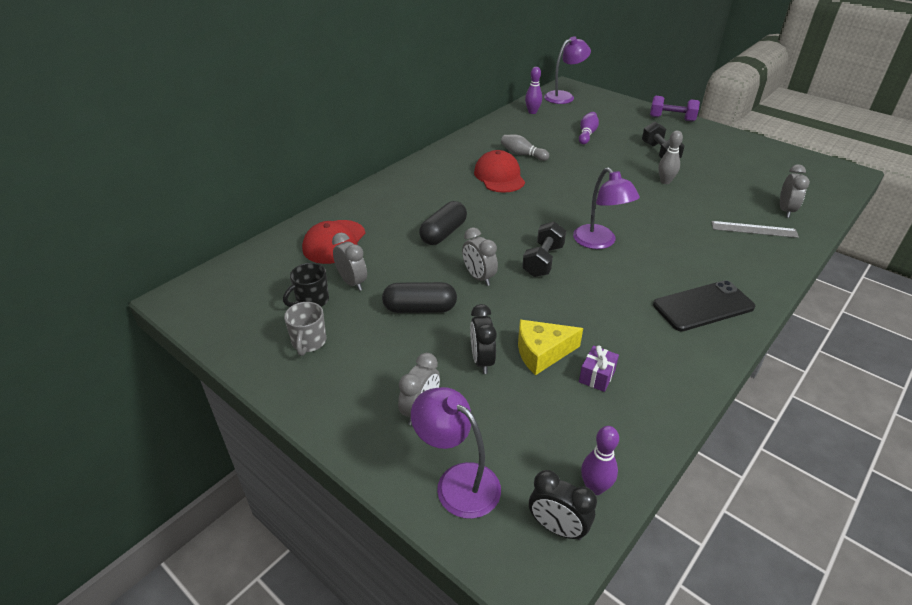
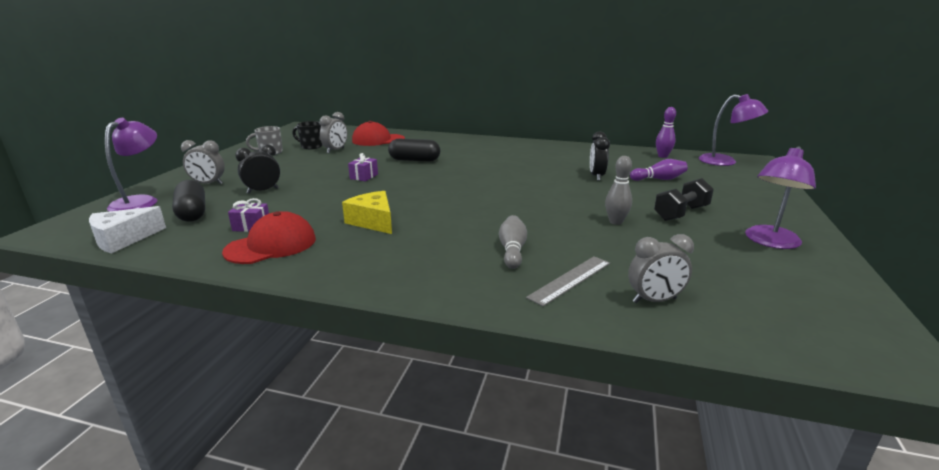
camera: 65 degrees right, 15 degrees down
(420, 308) = (315, 168): black capsule -> black capsule (192, 212)
(479, 277) = (364, 176): grey clock -> purple gift
(499, 176) = (521, 162): red cap -> red cap (271, 245)
(522, 154) = (572, 163): grey bowling pin -> grey bowling pin (512, 251)
(542, 353) = (277, 206): yellow cheese -> yellow cheese (373, 221)
(543, 261) = (403, 191): black dumbbell -> none
(557, 528) = (89, 232): black clock -> black clock (596, 176)
(595, 487) = (123, 239): purple bowling pin -> white cheese
(599, 242) = (453, 206): purple lamp -> purple lamp (770, 242)
(671, 119) = (788, 211): purple dumbbell -> none
(703, 306) = (376, 260): black phone -> none
(754, 229) = (570, 280): grey ruler -> grey ruler turned 60 degrees clockwise

